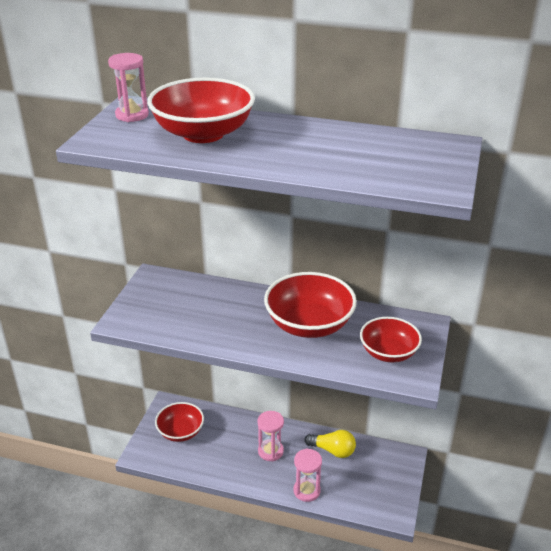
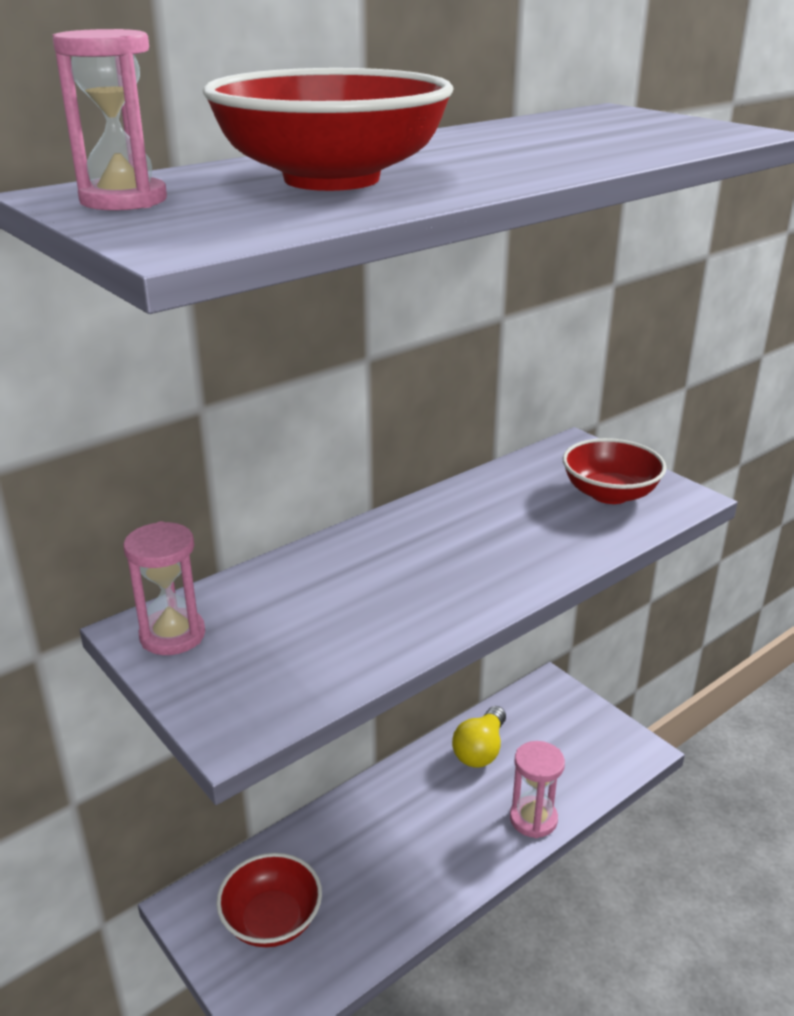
camera: 55 degrees left, 5 degrees down
(270, 451) = (423, 820): pink hourglass -> pink hourglass (172, 635)
(309, 324) = (481, 527): red bowl -> none
(332, 450) = (480, 750): yellow light bulb -> yellow light bulb turned 150 degrees clockwise

